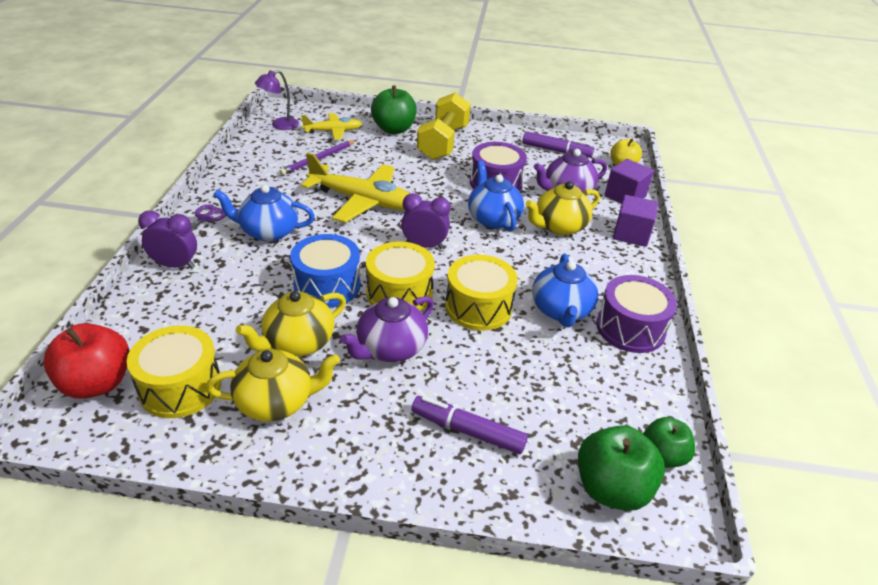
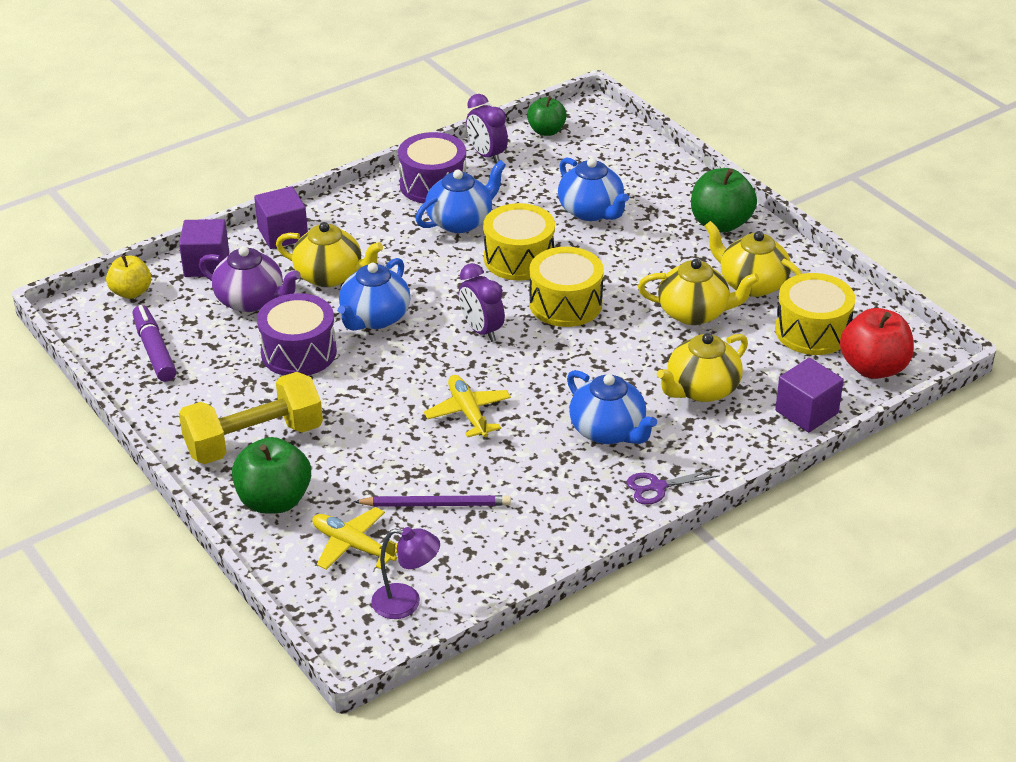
camera: 130 degrees left, 0 degrees up
(135, 313) = (806, 412): none -> purple cube
(175, 265) = (734, 443): purple clock -> purple clock (487, 155)
(232, 287) = (701, 389): none -> yellow teapot
(327, 285) = (617, 344): blue drum -> none
(363, 201) = (468, 412): yellow plane -> yellow plane, size x0.58
(390, 348) = (629, 271): purple teapot -> none
(467, 431) = (644, 202): purple marker -> none
(492, 386) = (591, 211): none -> blue teapot
(611, 488) = (601, 138): green apple -> green apple (720, 223)

